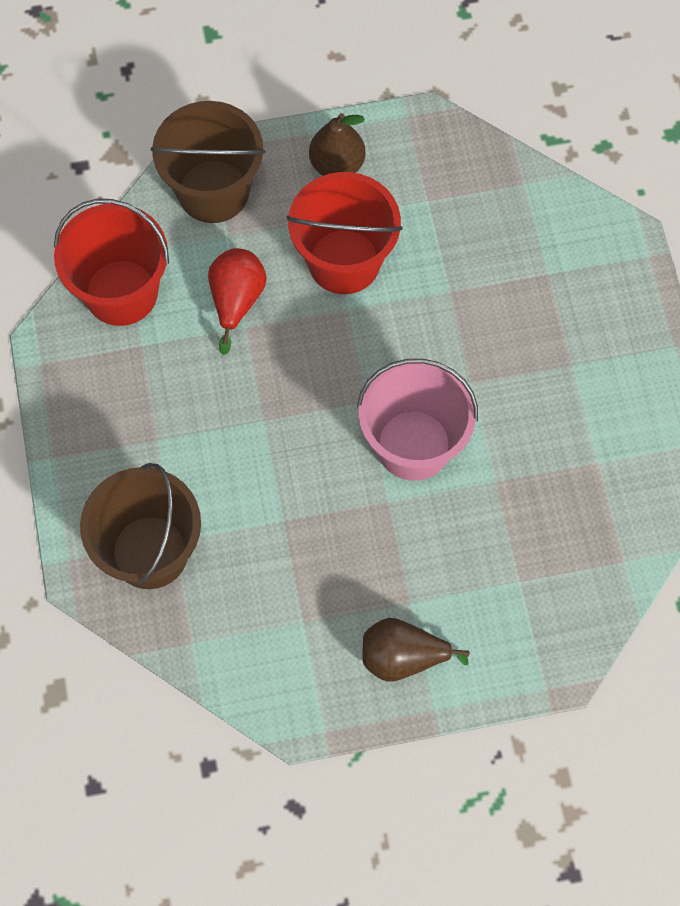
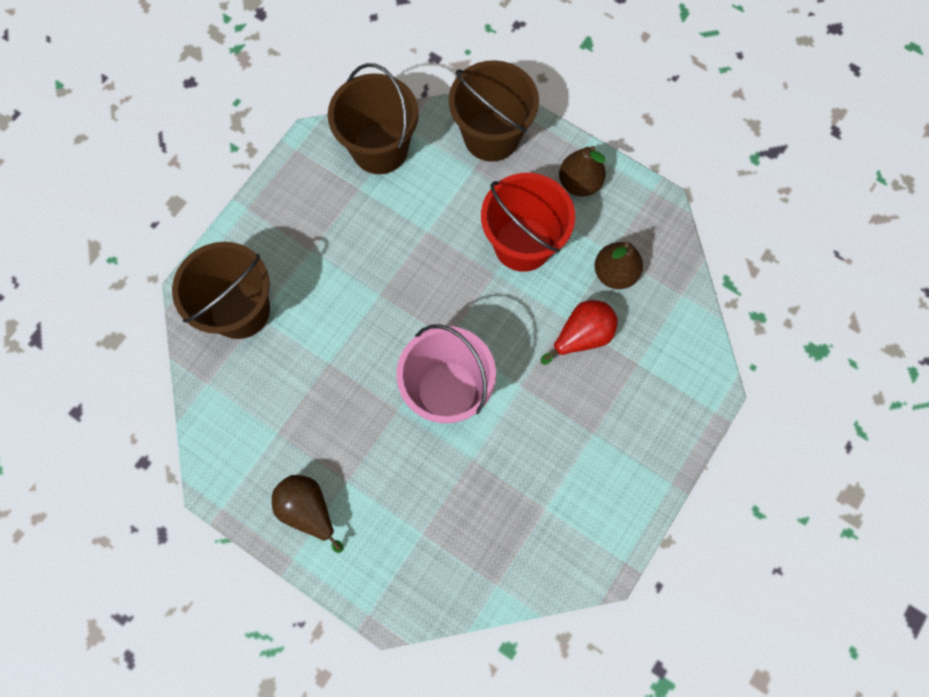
camera: 45 degrees right, 5 degrees up
(121, 293) = (380, 149): red bucket -> brown bucket
(236, 300) = (437, 211): red pear -> red pear (582, 336)
(449, 215) = (615, 273): none -> brown pear

